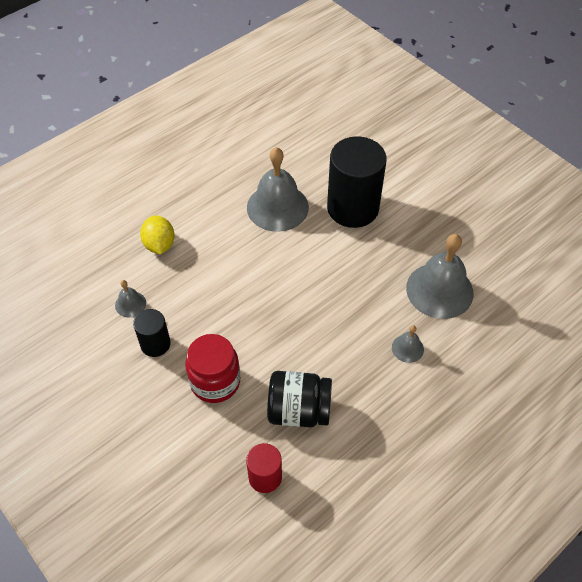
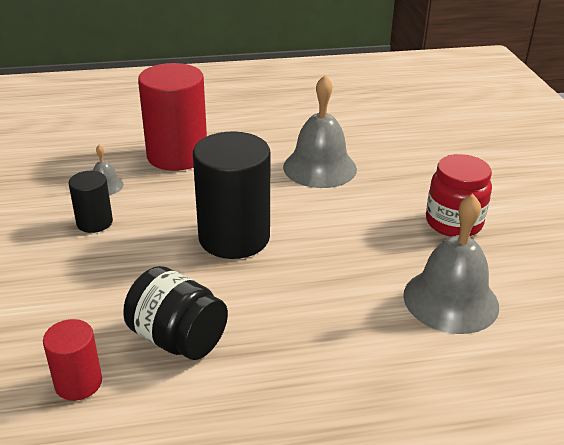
camera: 30 degrees right, 20 degrees down
(159, 244) = (177, 155): yellow lemon -> red cylinder
(215, 381) = (117, 275): red jar -> red jar (453, 223)
(352, 208) = (402, 194): black cylinder -> black cylinder (234, 237)
(407, 348) = (362, 337): grey bell -> none

